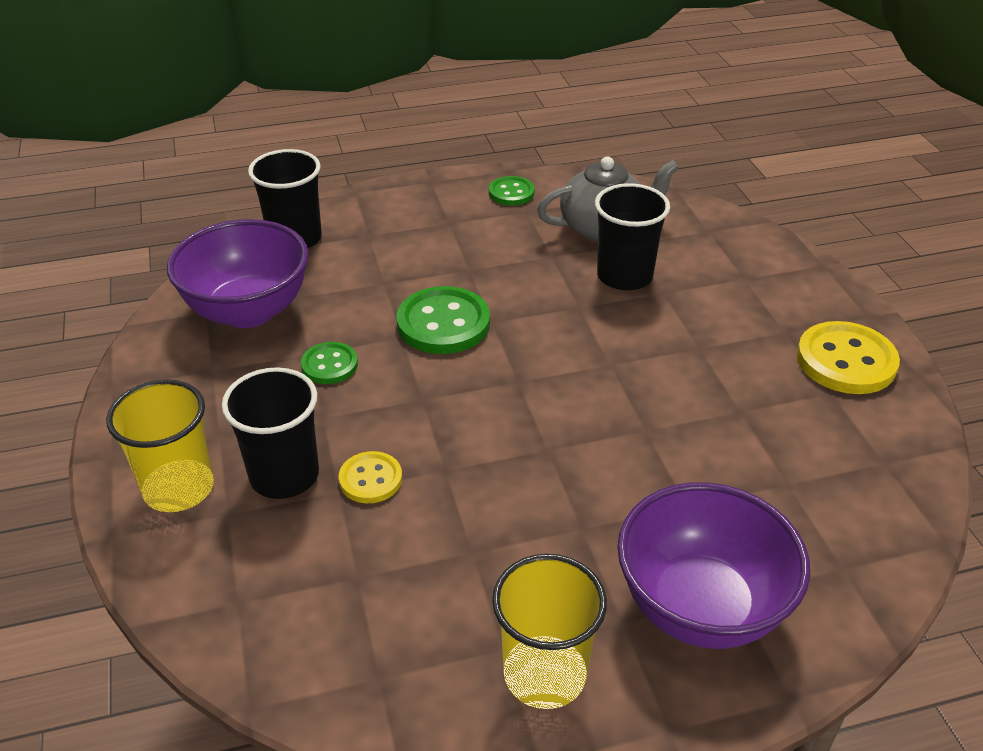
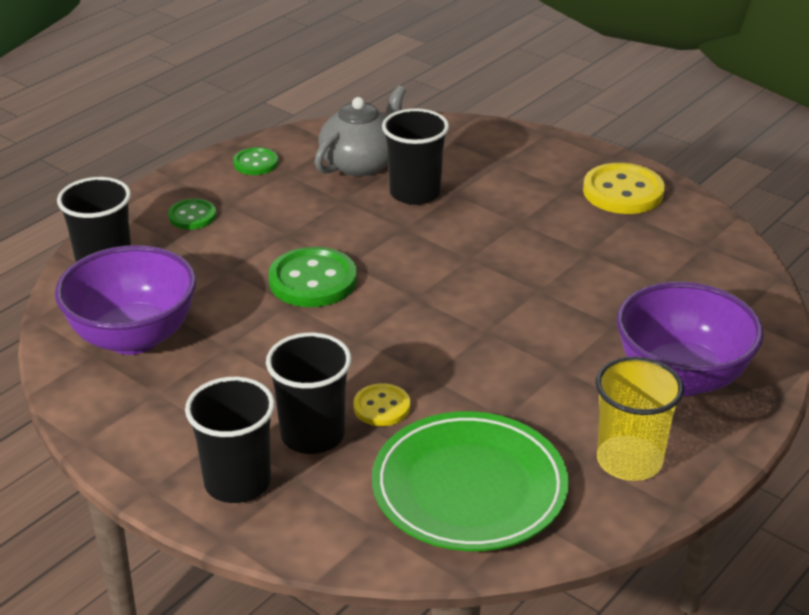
camera: 35 degrees left, 5 degrees down
(178, 488) = (237, 482): yellow cup -> black cup
(329, 365) = (255, 347): green button -> green button (192, 216)
(358, 610) = (469, 488): none -> green plate

